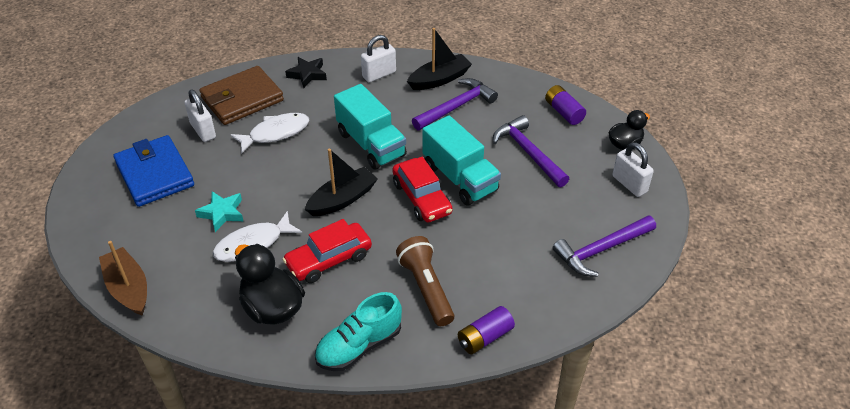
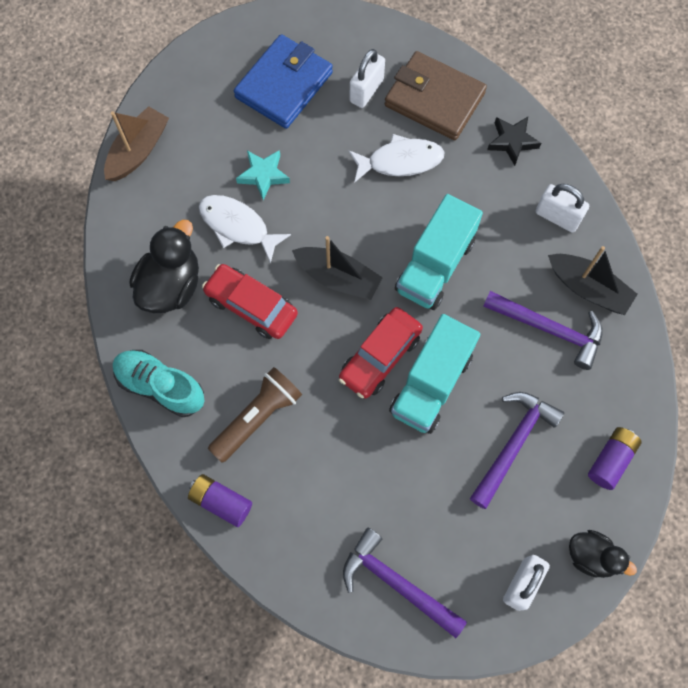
camera: 65 degrees right, 25 degrees up
(275, 133) = (400, 161): white fish -> white fish turned 45 degrees counterclockwise

